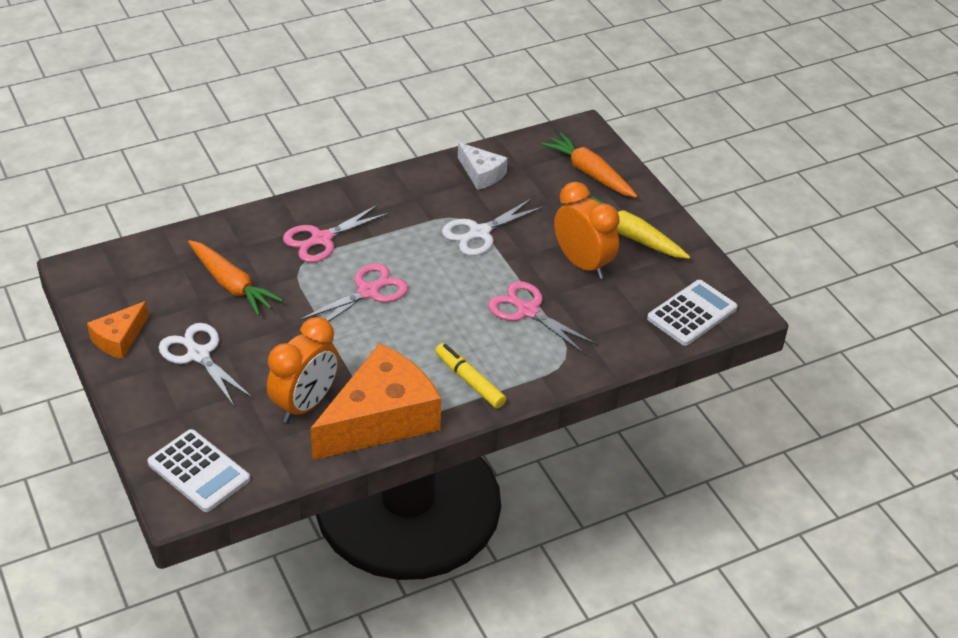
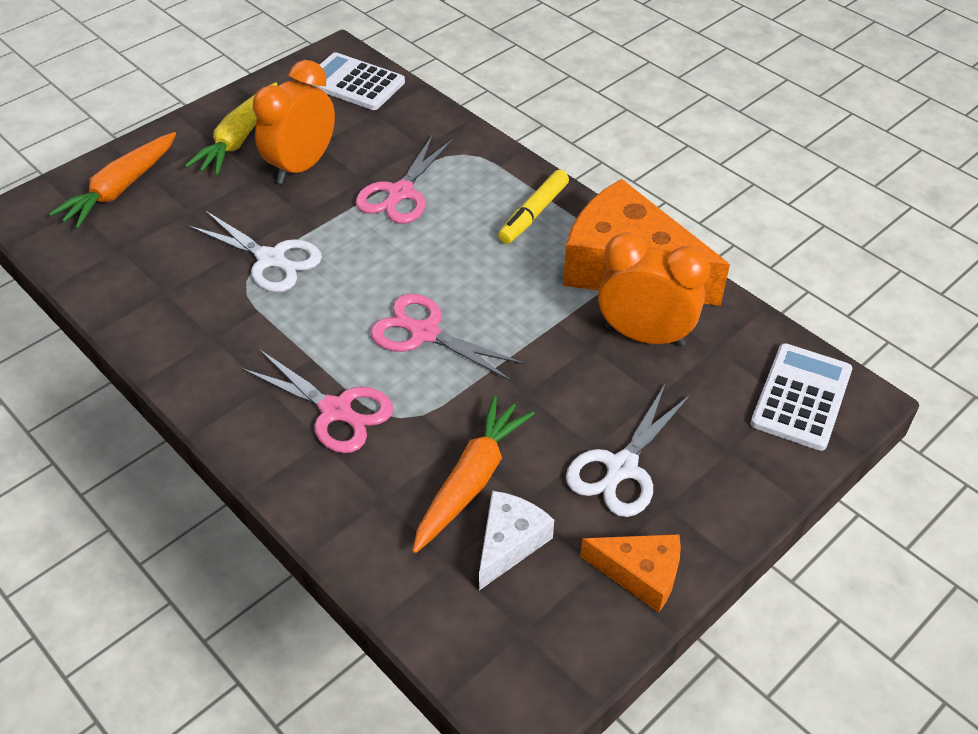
camera: 105 degrees left, 5 degrees up
(481, 174) = (143, 284): white cheese -> white cheese (509, 543)

